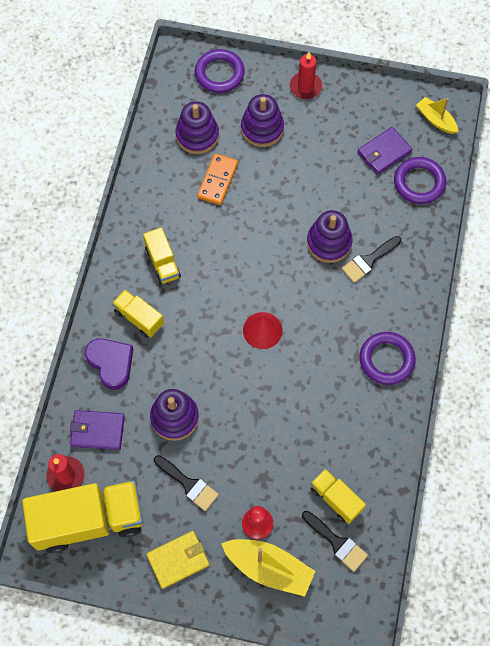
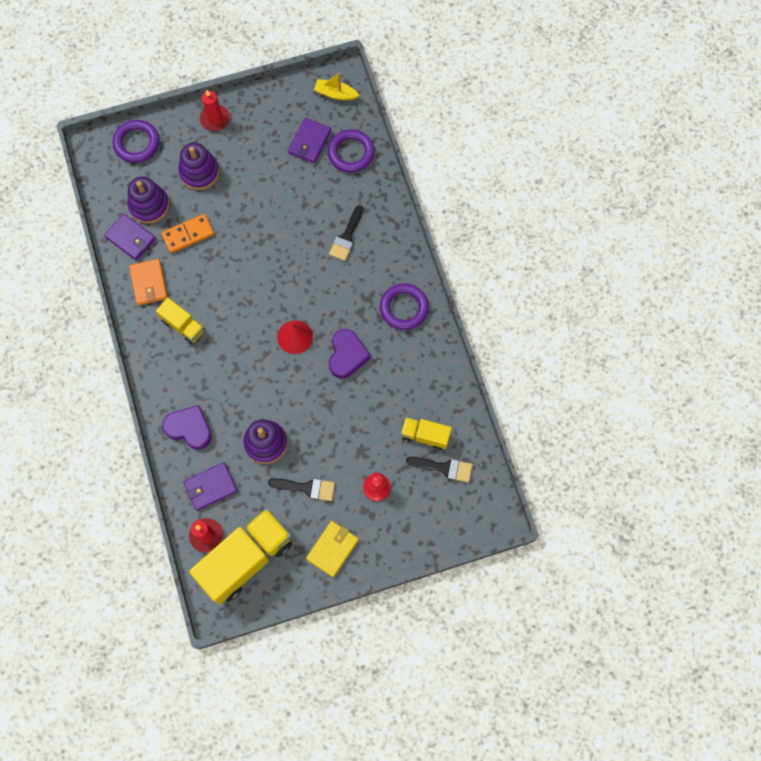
camera: 30 degrees left, 5 degrees up
(139, 318) = (190, 380): yellow truck -> none
(154, 207) = (149, 283): none -> orange wallet
(162, 157) = (131, 238): none -> purple wallet
(217, 180) = (188, 234): orange domino -> orange domino turned 75 degrees clockwise
(268, 568) = (404, 515): yellow boat -> none
(303, 376) = (347, 355): none -> purple heart
(329, 243) = (307, 239): purple stacking toy -> none

